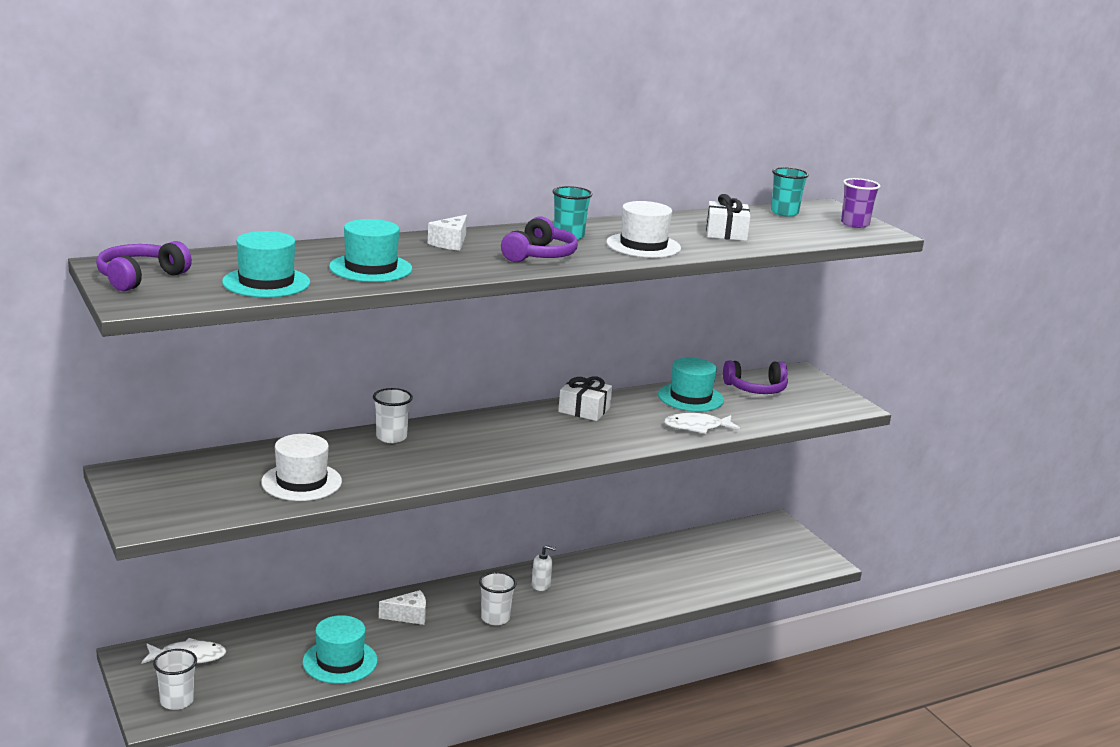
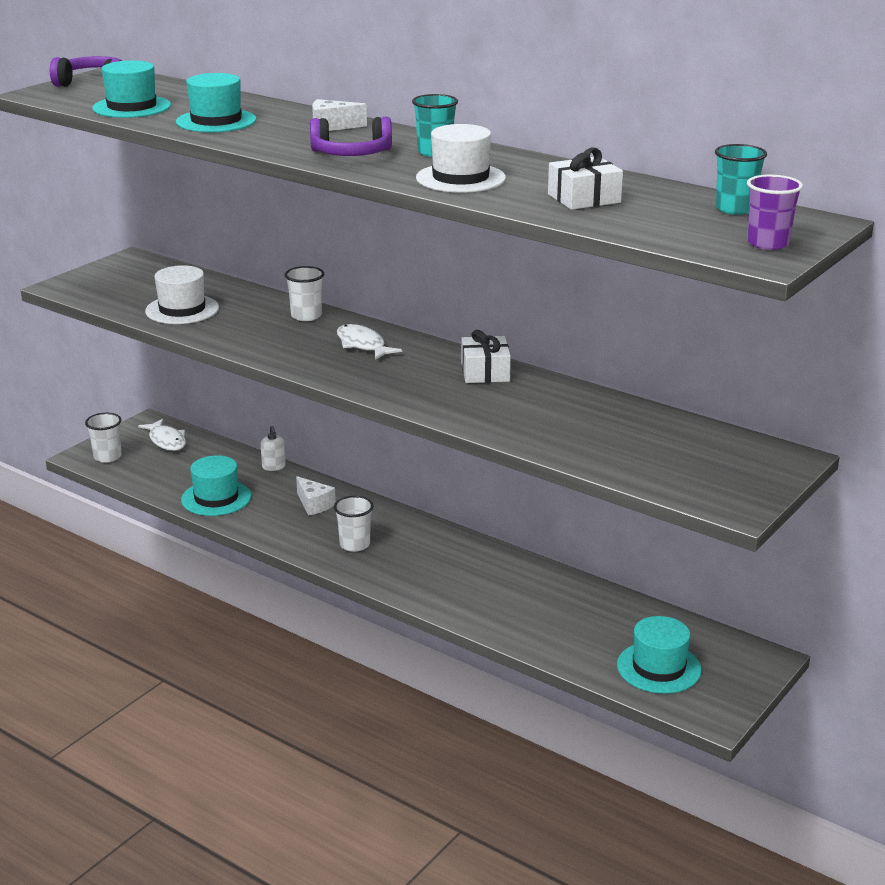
camera: 65 degrees right, 5 degrees up
(541, 585) = (439, 550): white soap dispenser -> white soap dispenser (274, 467)
(690, 397) = (602, 413): turquoise hat -> turquoise hat (658, 667)
(697, 427) = (525, 432): white fish -> white fish (362, 345)
(756, 389) = (689, 442): purple headphones -> none

